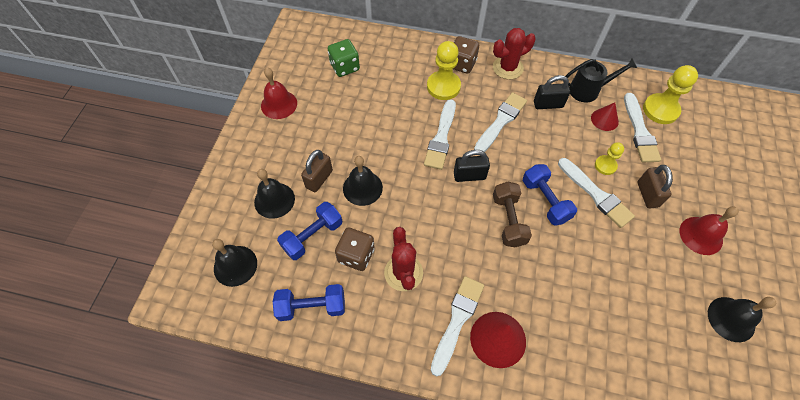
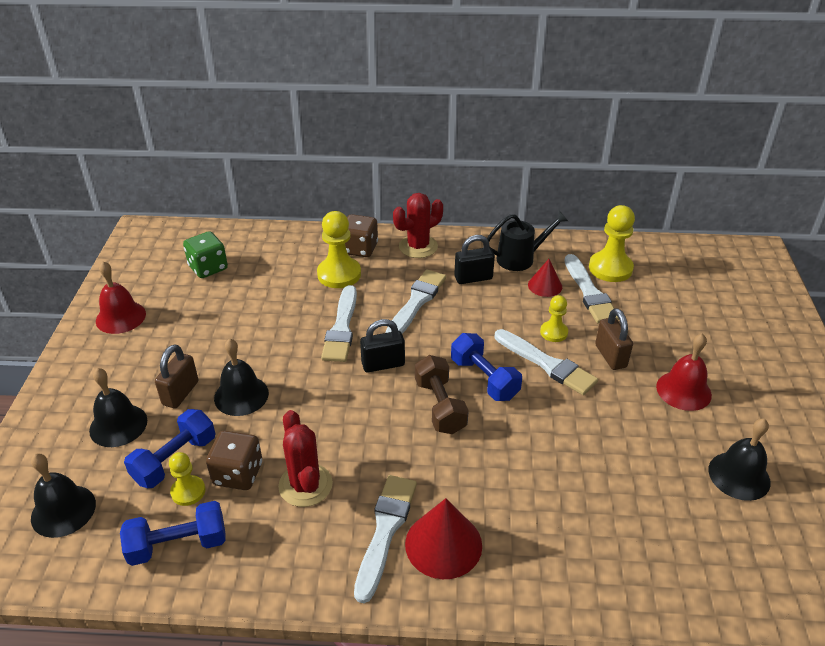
camera: 10 degrees left, 20 degrees down
(320, 264) = (188, 491): none -> yellow pawn

